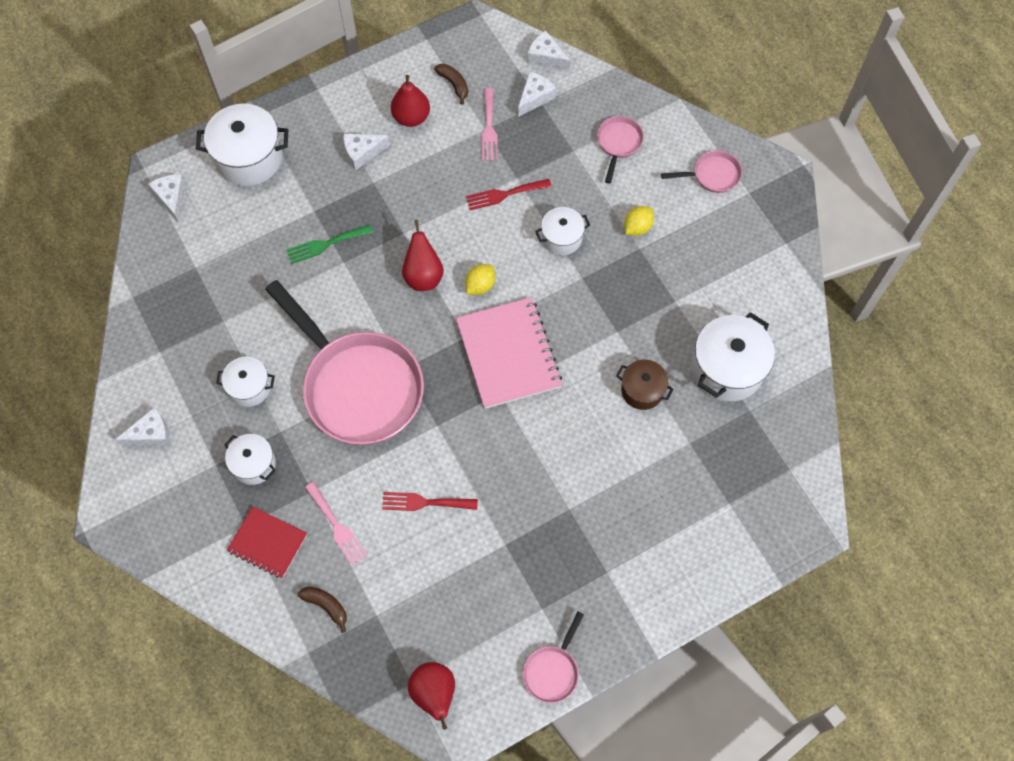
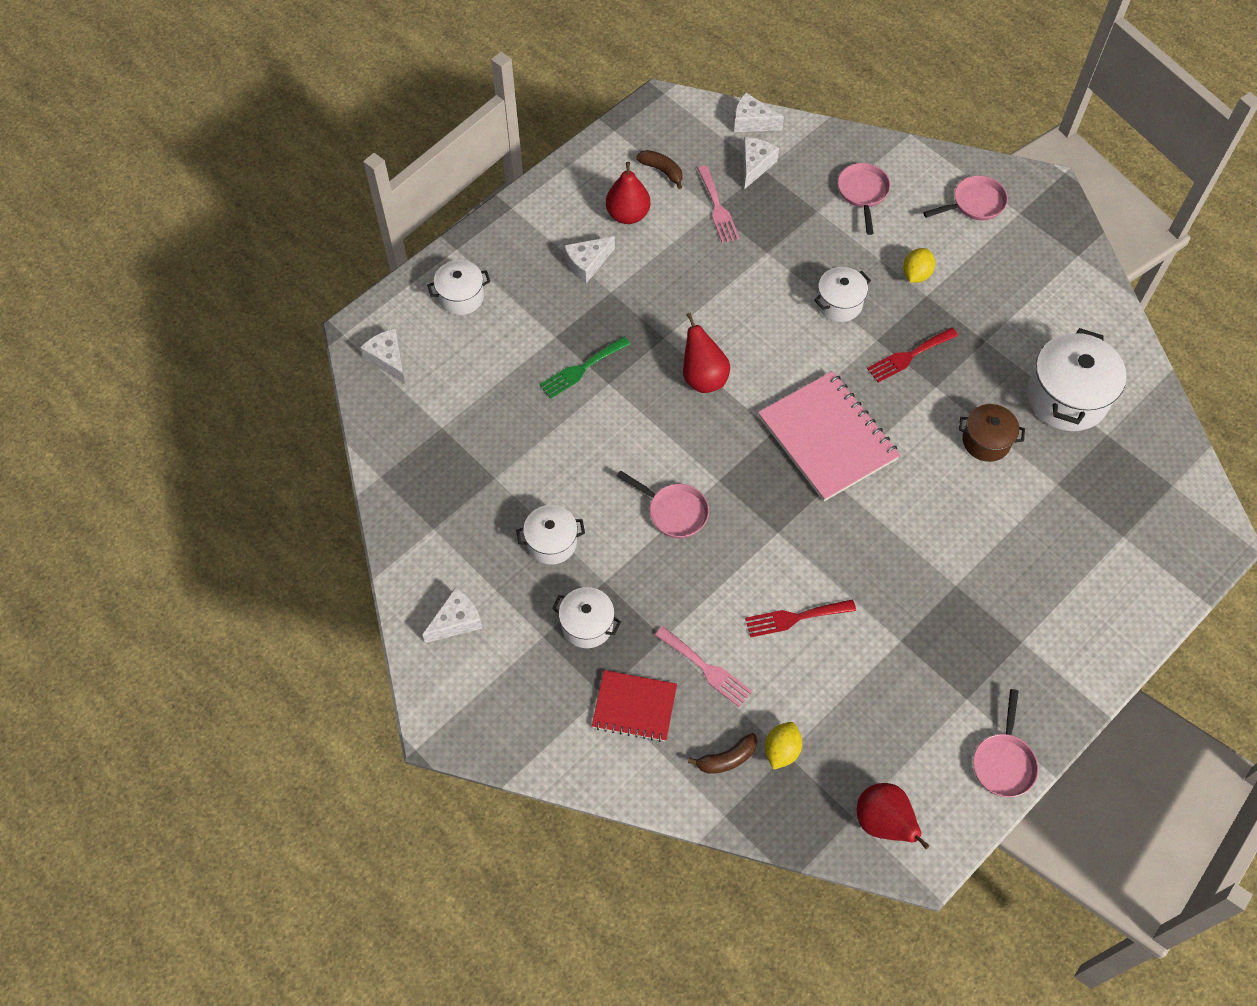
camera: 15 degrees left, 5 degrees down
(249, 158) = (461, 297): white pot -> white pot, size x0.58
(326, 606) = (727, 758): brown banana -> brown banana turned 135 degrees clockwise
(358, 386) = (674, 511): pink pan -> pink pan, size x0.43
(480, 285) = (769, 373): yellow lemon -> yellow lemon (781, 750)
(504, 194) = (760, 272): red fork -> red fork (909, 356)

